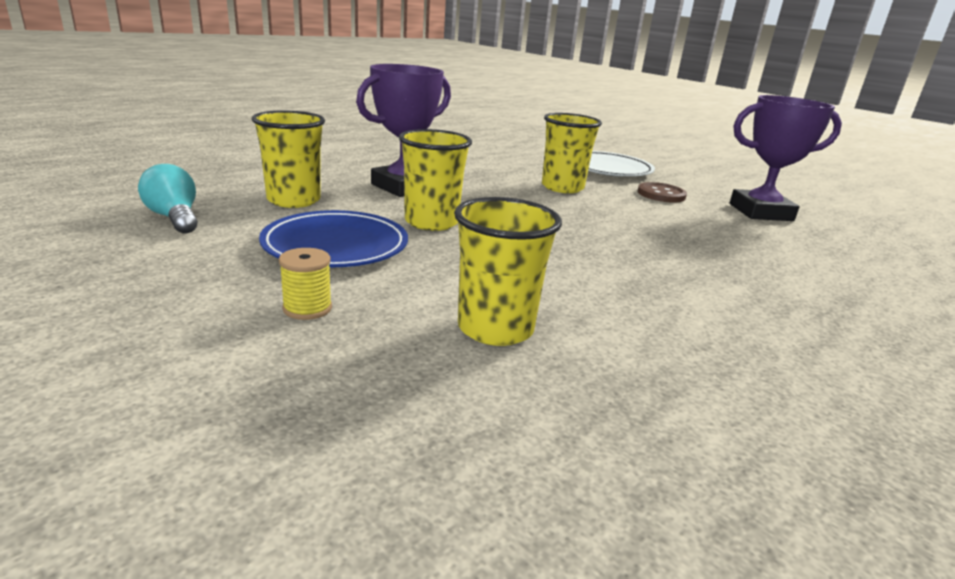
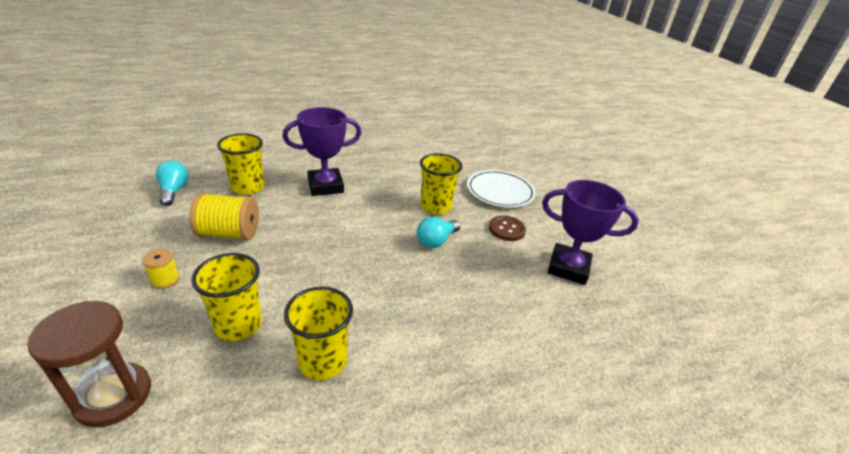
camera: 25 degrees right, 10 degrees up
(336, 246) = (229, 233): blue plate -> yellow spool
(426, 455) = (113, 396): none -> brown hourglass
(431, 222) = (304, 224): yellow cup -> yellow cup (323, 361)
(608, 213) = (436, 241): none -> turquoise light bulb

